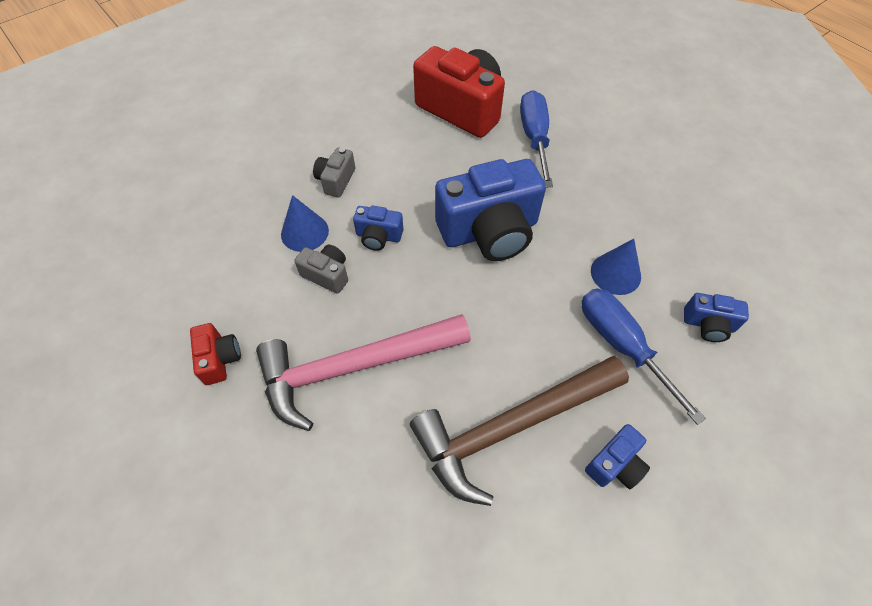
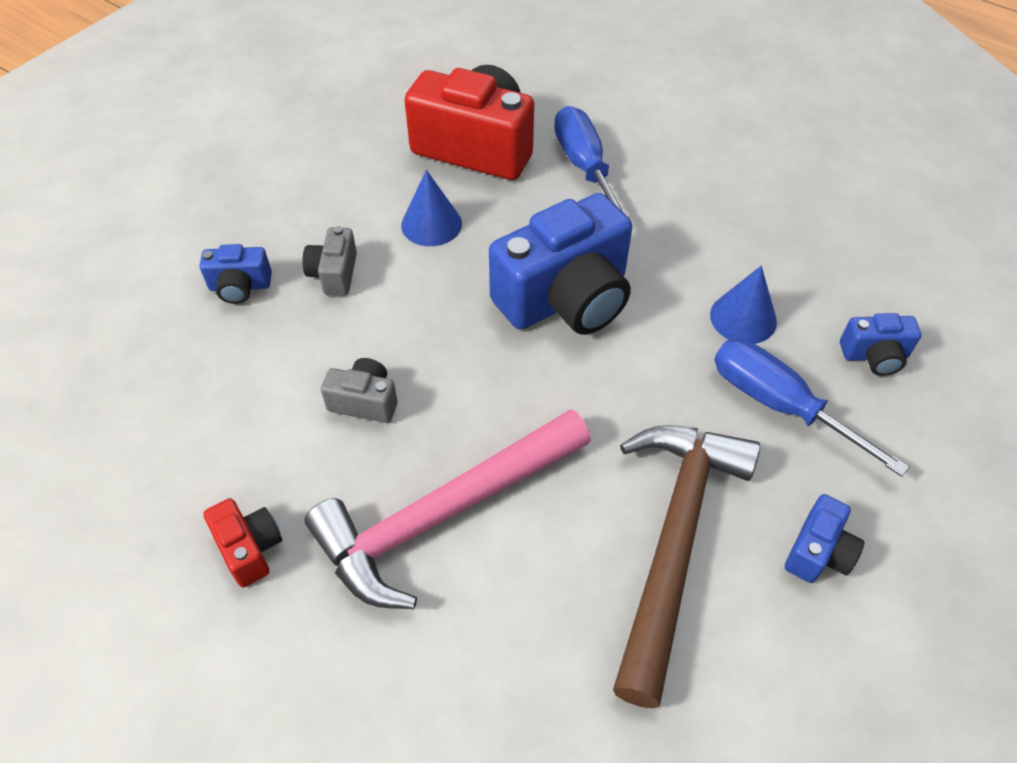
camera: 15 degrees left, 5 degrees down
(304, 232) = (313, 351): blue cone -> blue cone (431, 224)
(378, 236) = (419, 336): blue camera -> blue camera (240, 286)
(510, 427) = (674, 539): brown hammer -> brown hammer turned 150 degrees clockwise

